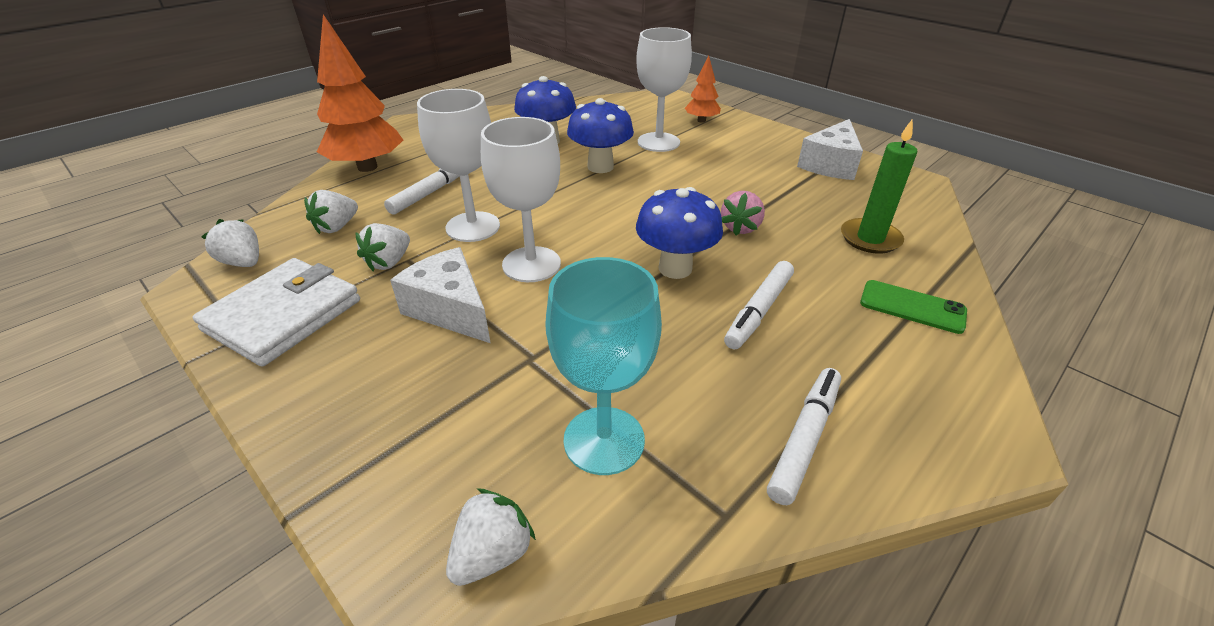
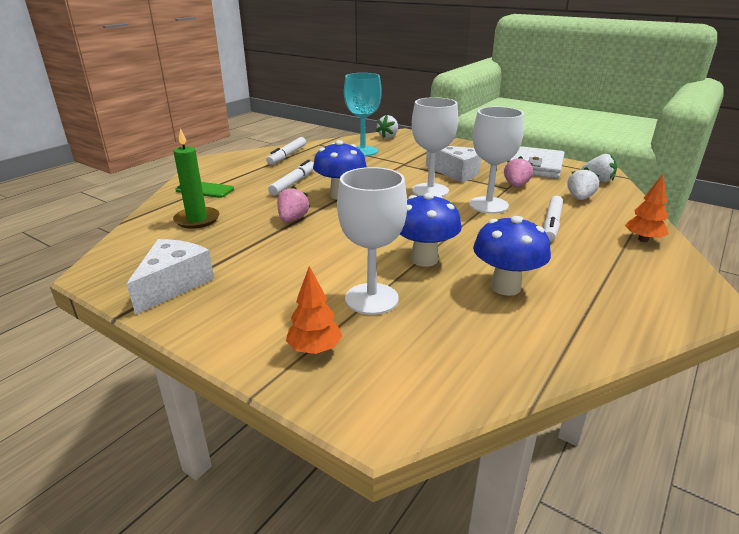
camera: 170 degrees right, 10 degrees down
(367, 167) = (643, 240): orange tree -> orange tree, size x0.52
(389, 262) = (516, 186): white strawberry -> pink strawberry

